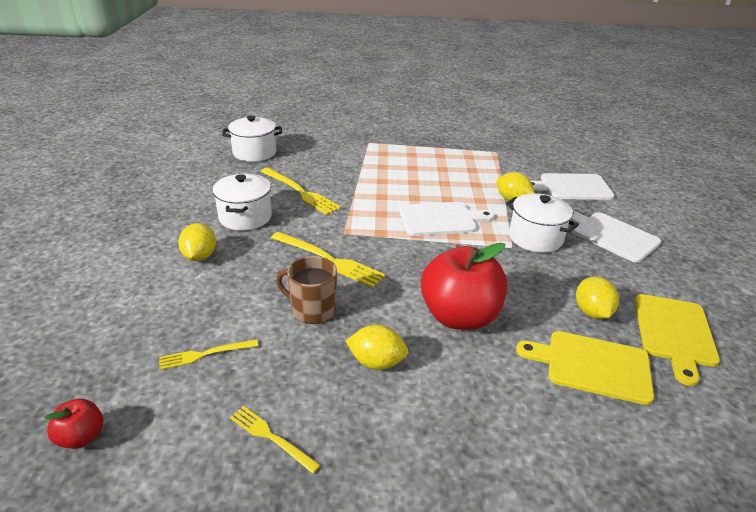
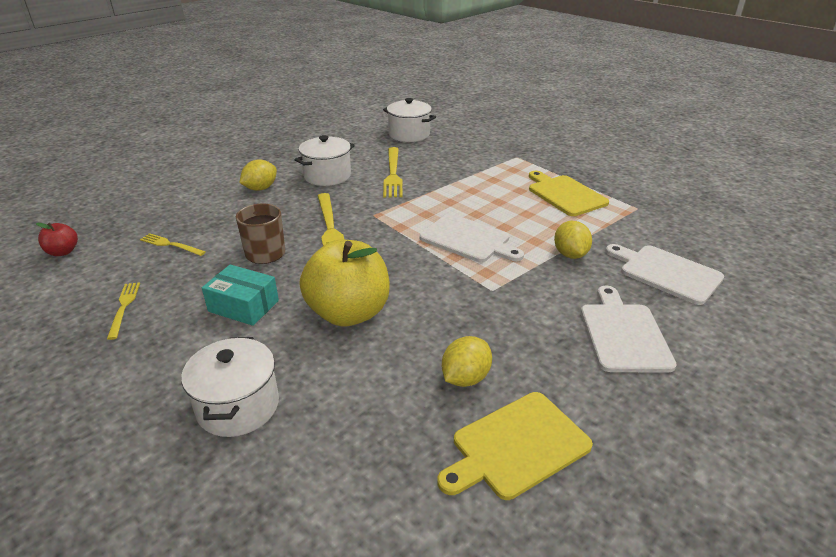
camera: 45 degrees right, 0 degrees up
(376, 362) = (243, 306): yellow lemon -> turquoise box
(459, 316) = (348, 313): red apple -> yellow apple
(535, 238) = (530, 295): white pot -> white pot (238, 406)
(592, 366) = (384, 412): yellow cutting board -> yellow cutting board (565, 194)

